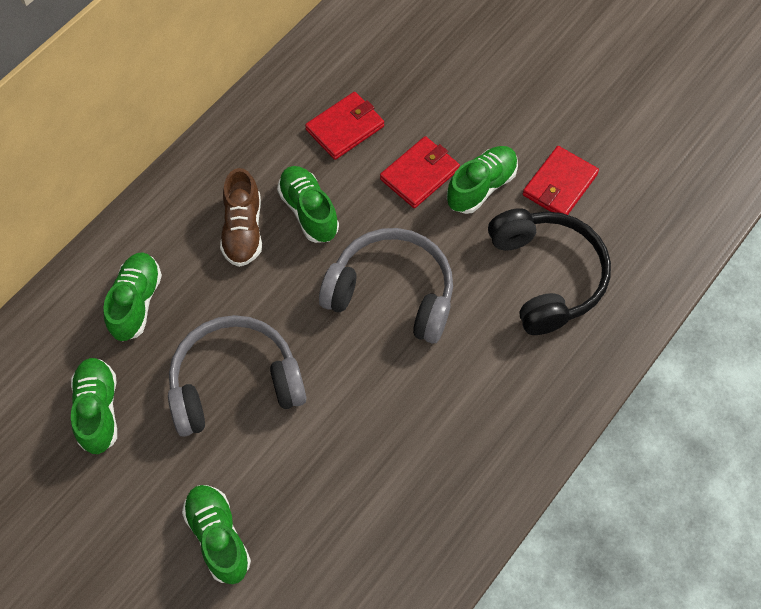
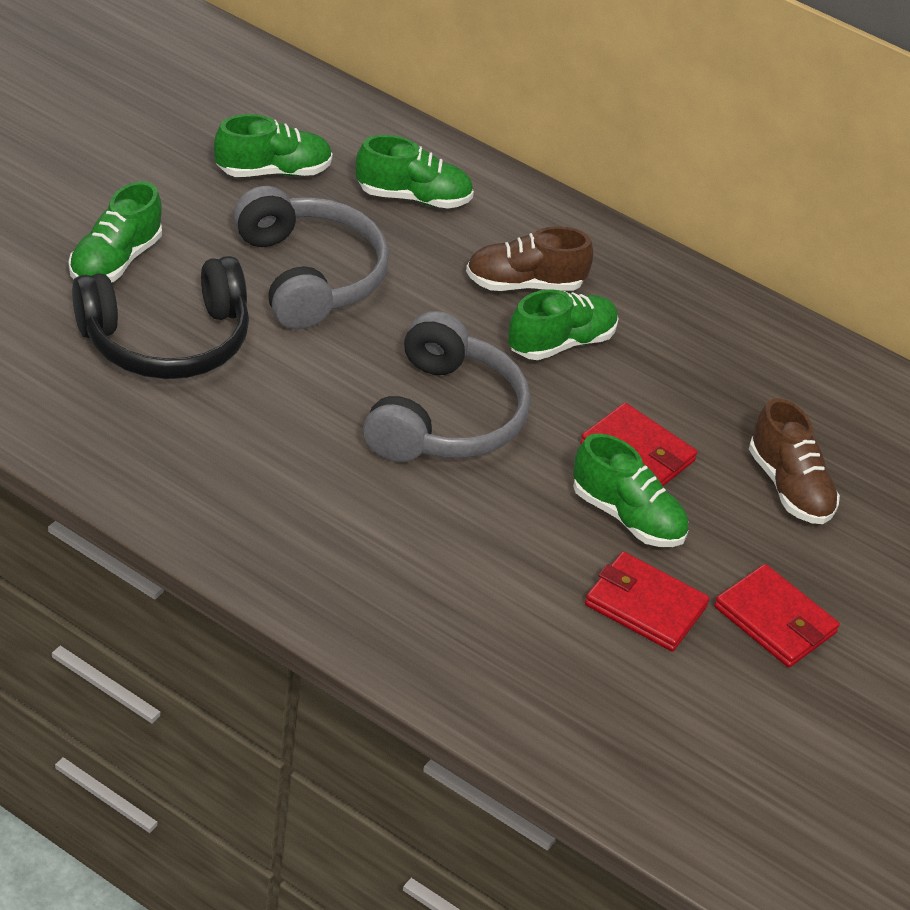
camera: 80 degrees right, 20 degrees down
(218, 537) = (115, 261): green shoe -> green shoe turned 150 degrees clockwise
(345, 128) = (701, 381): red wallet -> red wallet (775, 620)
(445, 91) = (789, 487): none -> brown shoe
(547, 276) = (486, 578): black headphones -> black headphones (167, 341)

